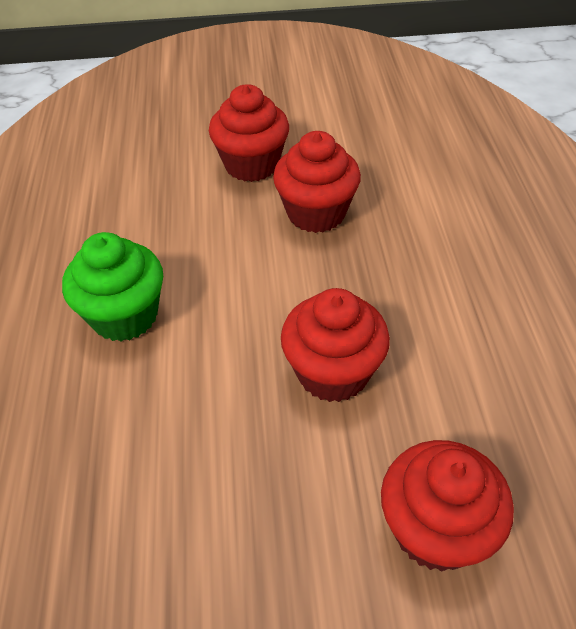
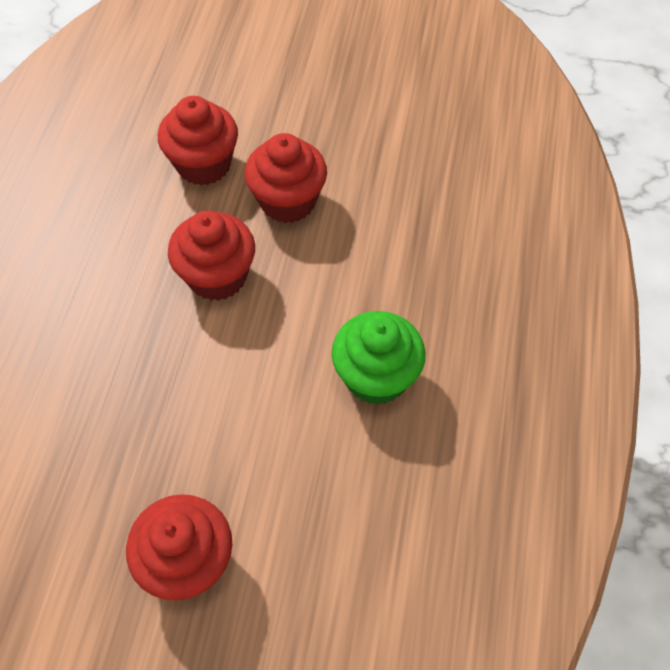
camera: 165 degrees left, 10 degrees up
(316, 213) = (150, 454): red cupcake -> red cupcake (288, 201)

